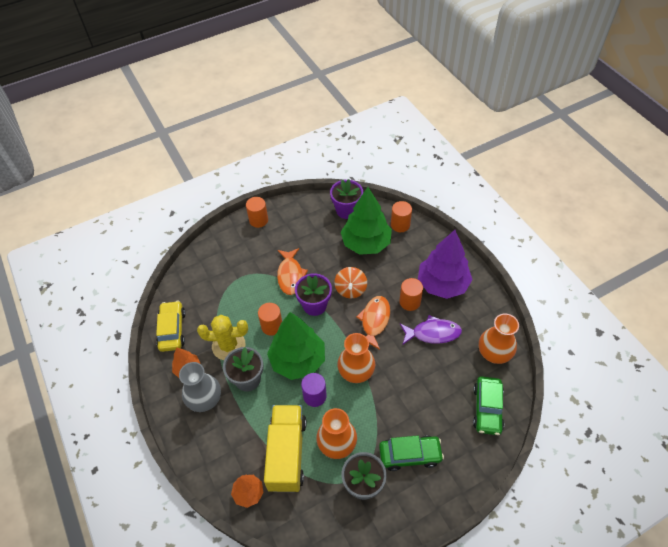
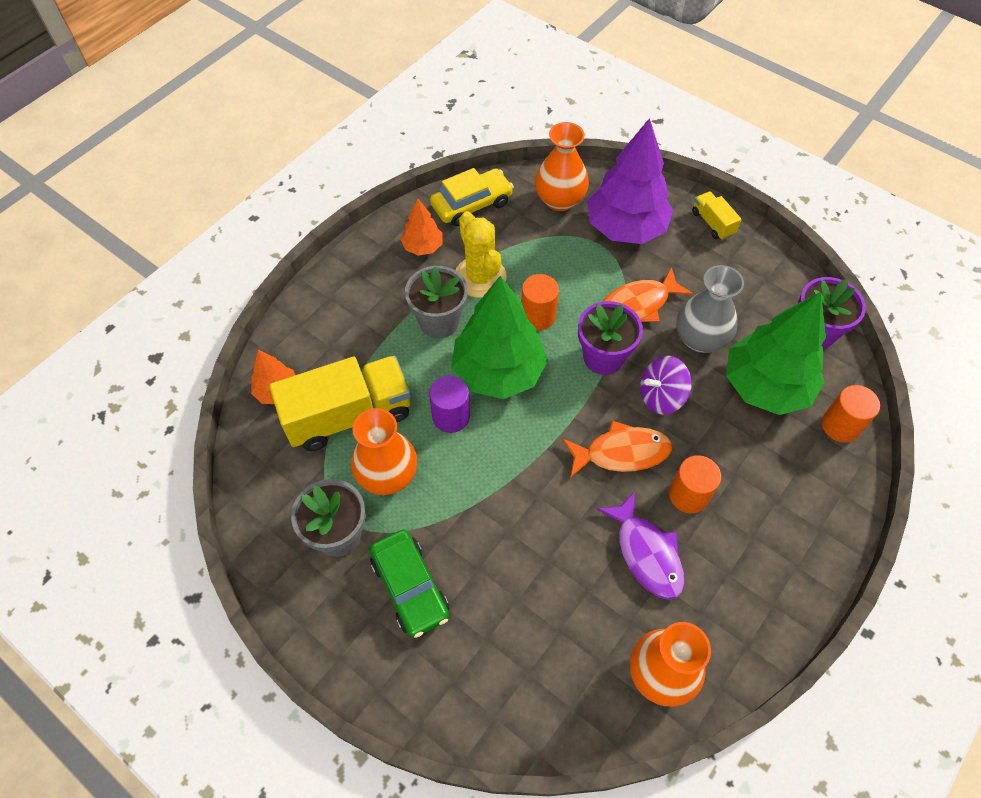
camera: 65 degrees right, 5 degrees up
(205, 399) = (387, 285): grey vase -> grey vase (700, 339)
(258, 220) = (712, 223): orange cylinder -> yellow truck
(350, 289) = (661, 396): orange spinning top -> purple spinning top
(356, 372) = (516, 458): orange vase -> orange vase (559, 200)
(442, 284) = (756, 538): purple tree -> purple tree (625, 228)
(487, 409) = (543, 692): green car -> none

